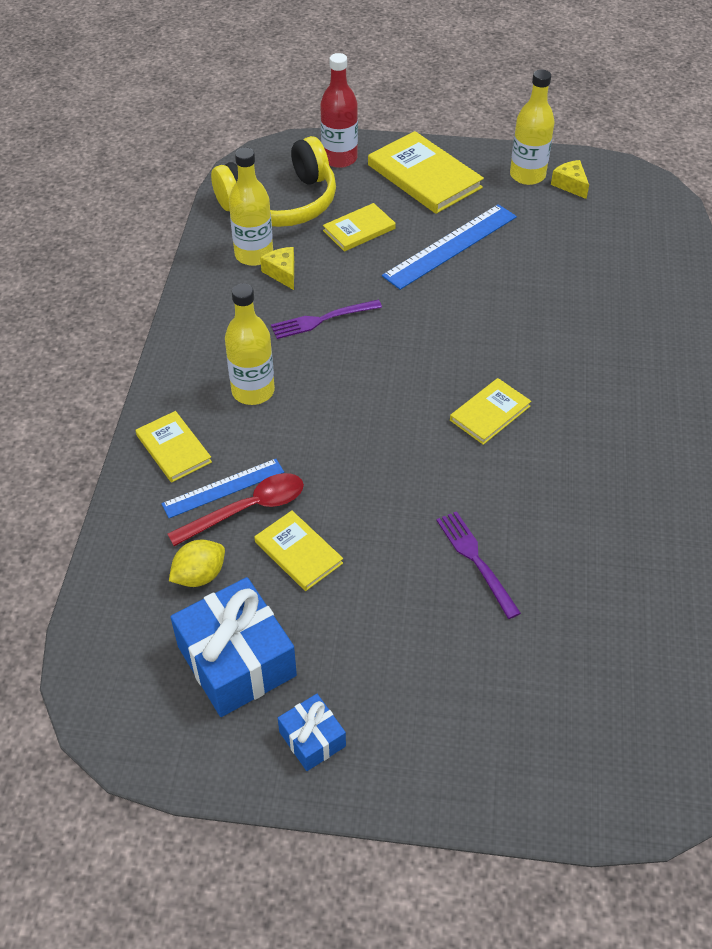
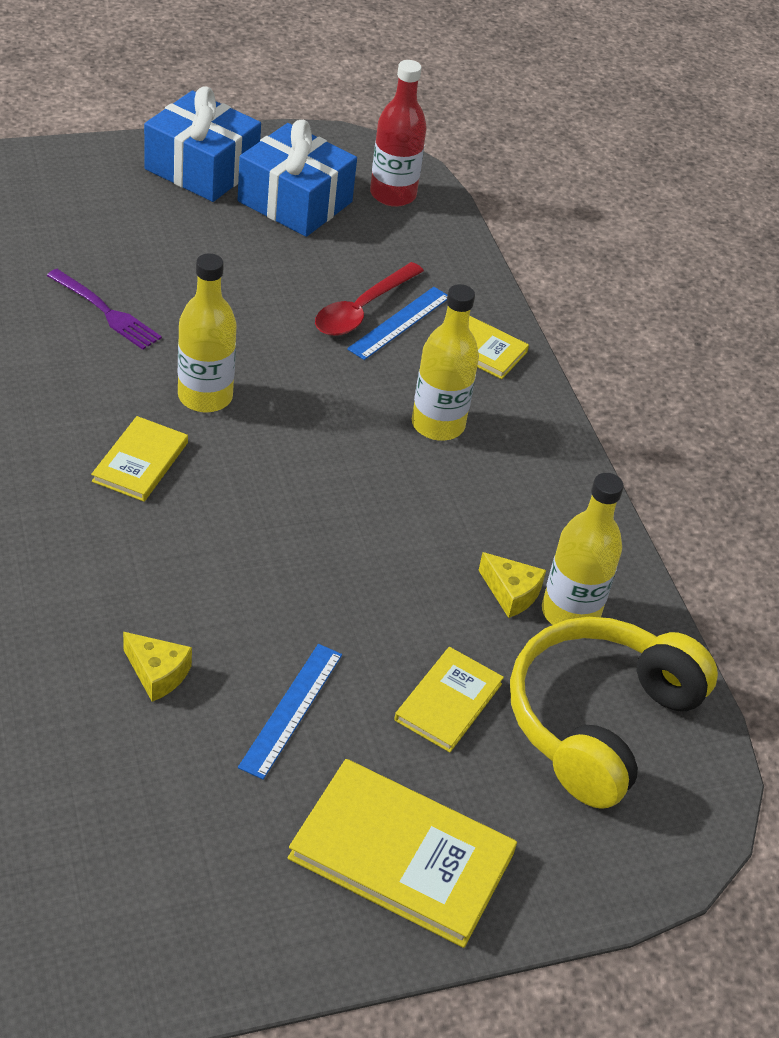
camera: 150 degrees right, 5 degrees down
(199, 575) = (370, 251): yellow lemon -> none
(298, 552) = (288, 285): yellow book -> none
(312, 739) = (201, 168): blue gift -> blue gift, size x1.92
(322, 320) = (413, 535): purple fork -> none
(339, 158) = (570, 854): red bottle -> red bottle (393, 194)
(451, 246) = (291, 709): blue ruler -> blue ruler, size x0.63
(527, 175) = (215, 919): yellow bottle -> yellow bottle (205, 397)
(570, 185) = (126, 919): yellow cheese -> yellow cheese (157, 673)

